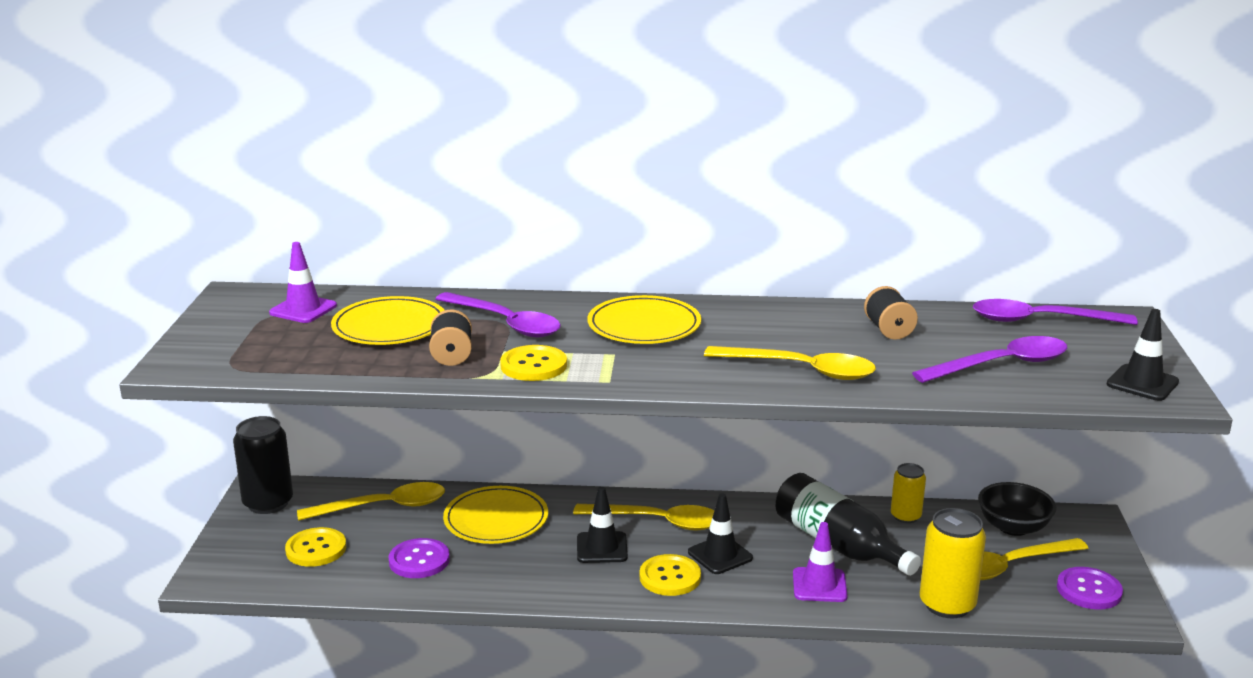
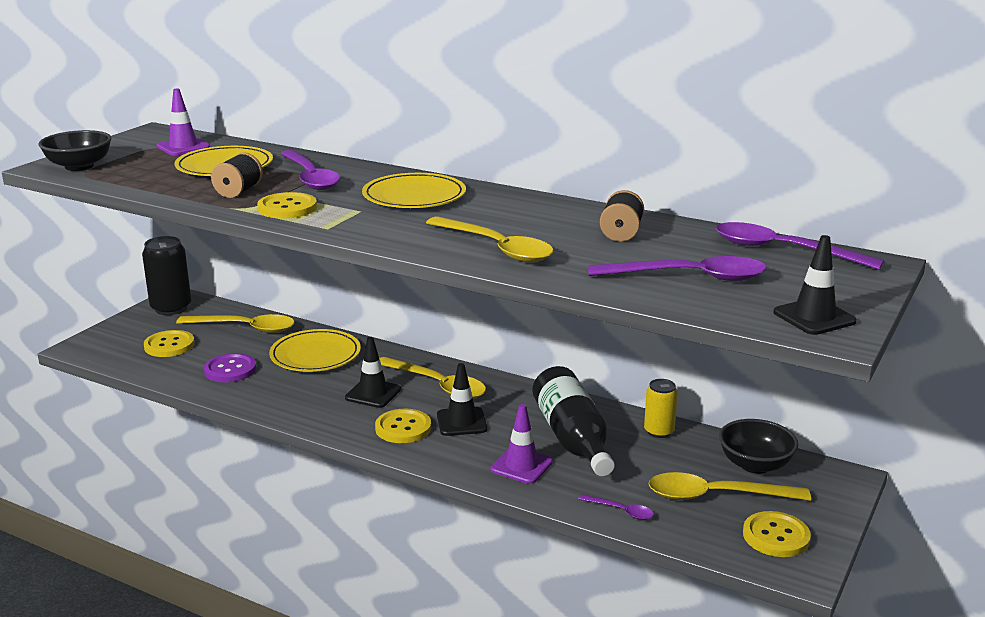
camera: 25 degrees right, 0 degrees up
(213, 358) = (79, 166): none -> black bowl
(947, 605) = (621, 511): yellow can -> purple spoon
(1089, 590) = (776, 536): purple button -> yellow button

